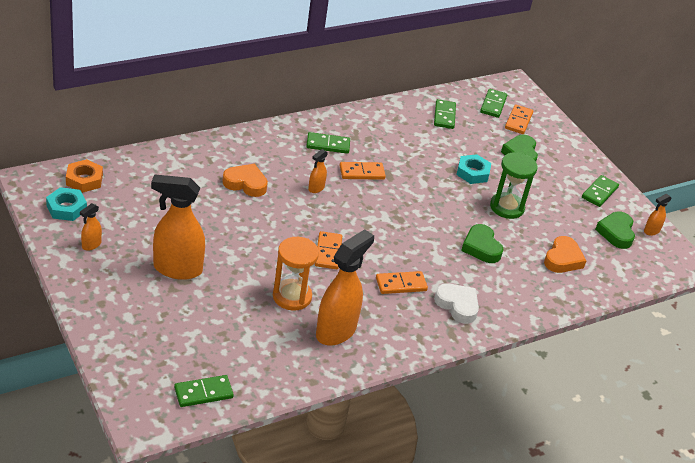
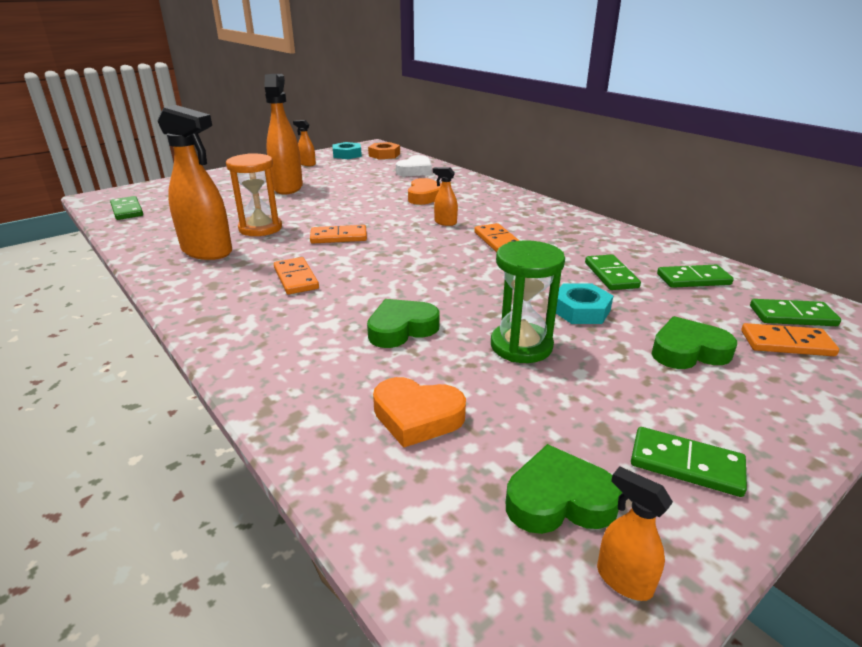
camera: 85 degrees right, 10 degrees down
(328, 145) = (530, 221): green domino -> green domino (611, 275)
(457, 305) = (262, 319): white heart -> white heart (415, 171)

